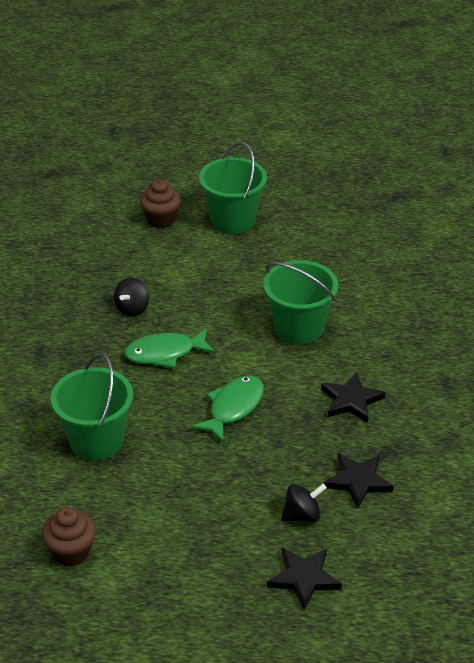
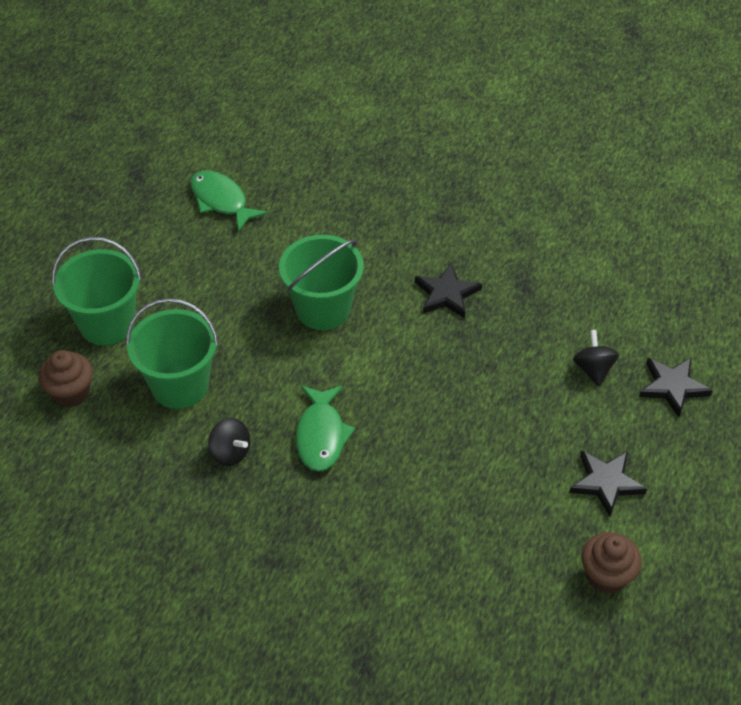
camera: 75 degrees left, 10 degrees up
(96, 441) = (444, 526): green bucket -> green bucket (180, 385)
(233, 408) = (428, 391): green fish -> green fish (221, 201)
(358, 481) = (558, 317): black star -> black star (606, 483)

